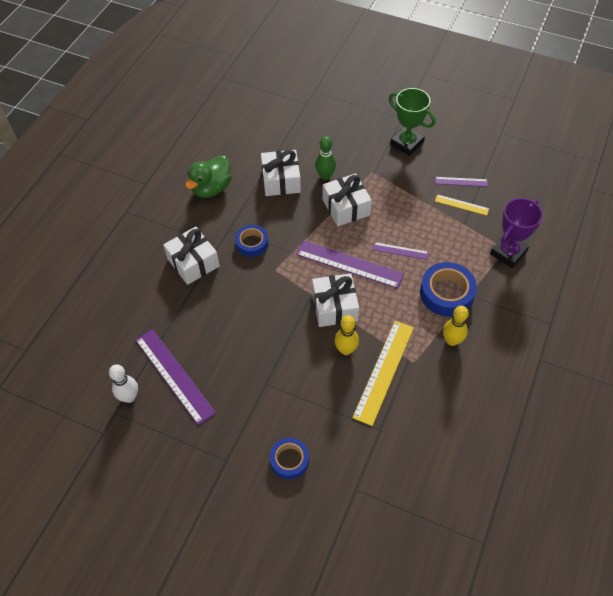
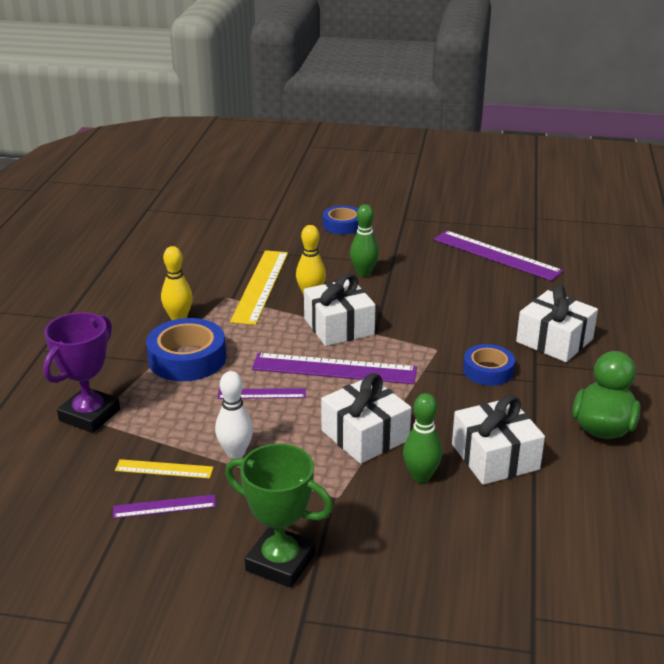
camera: 165 degrees right, 25 degrees down
(129, 397) = (531, 238): white bowling pin -> white bowling pin (235, 453)
(295, 372) = (364, 273): none -> green bowling pin

